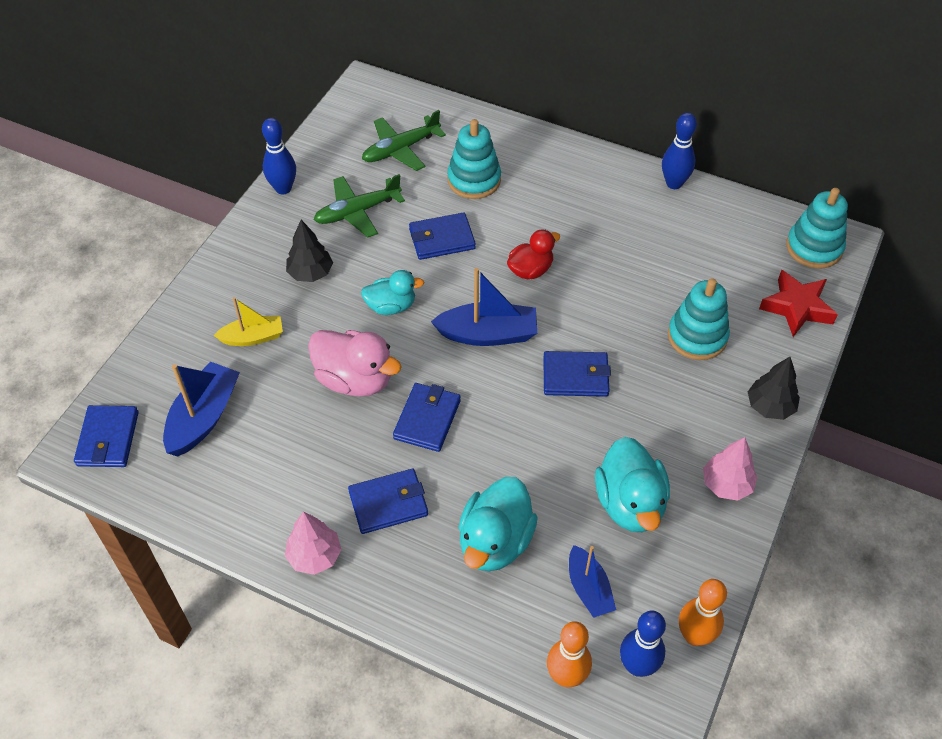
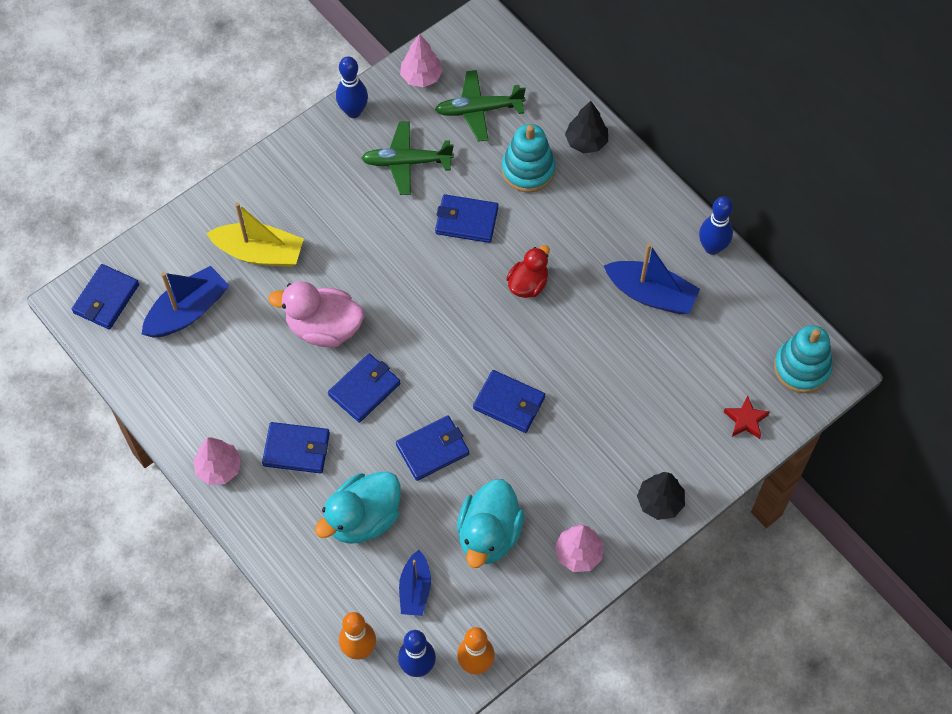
camera: 25 degrees right, 10 degrees up
(253, 337) = (259, 253): yellow boat -> yellow boat, size x1.55
(310, 273) = (336, 209): black tree -> black tree (586, 142)
(332, 141) = (421, 77): none -> pink tree
(355, 379) = (324, 328): pink duck -> pink duck turned 135 degrees clockwise
(391, 306) = (388, 270): turquoise duck -> none
(488, 334) = (456, 332): blue boat -> blue boat (651, 294)
(527, 447) = (432, 449): none -> blue wallet
(530, 270) = (528, 284): red duck -> red duck turned 45 degrees counterclockwise
(697, 336) = (637, 410): turquoise stacking toy -> none
(797, 307) = (745, 420): red star -> red star, size x0.62

